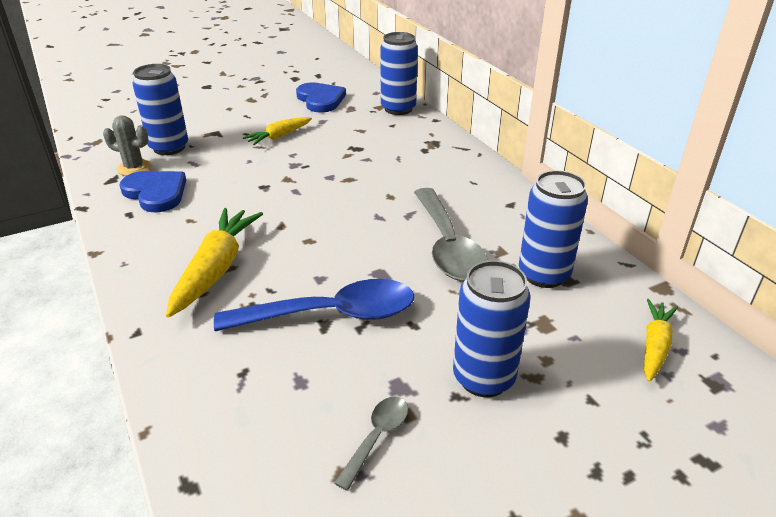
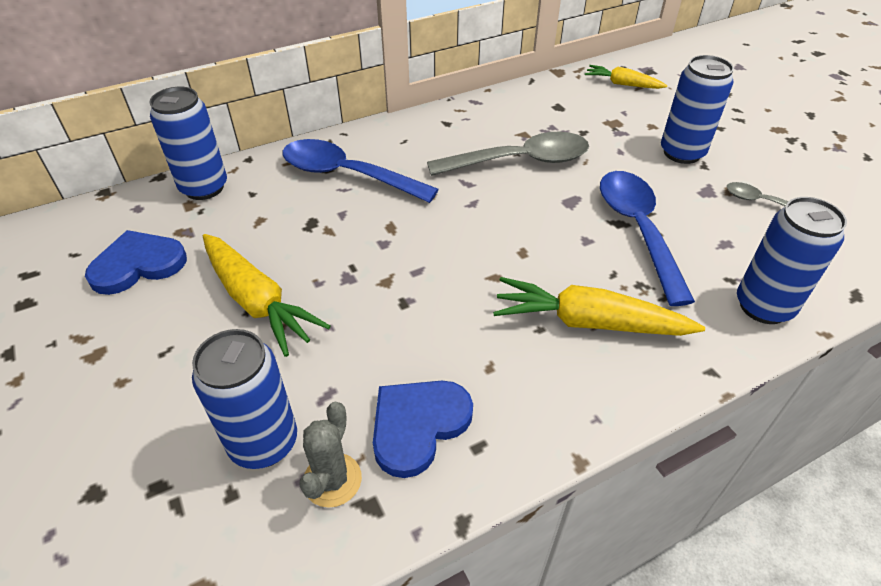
camera: 90 degrees left, 10 degrees up
(279, 136) = (257, 301): yellow carrot -> yellow carrot, size x1.67
(417, 158) = (347, 175): none -> blue spoon
(544, 274) = (553, 116): blue can -> blue can (763, 306)

